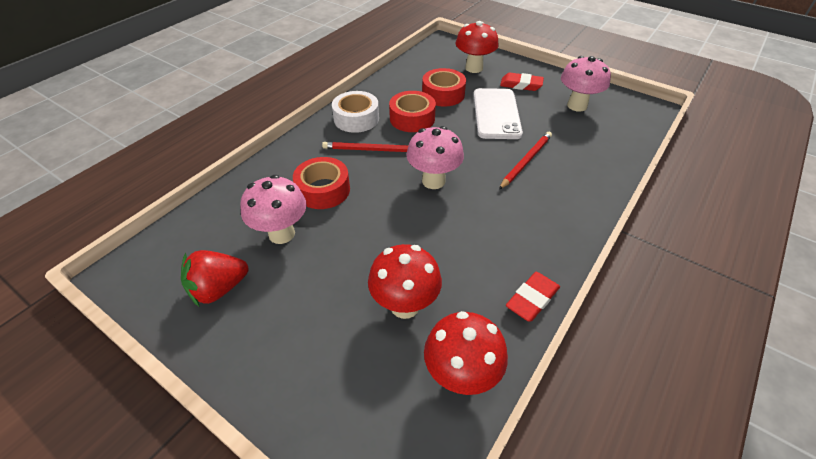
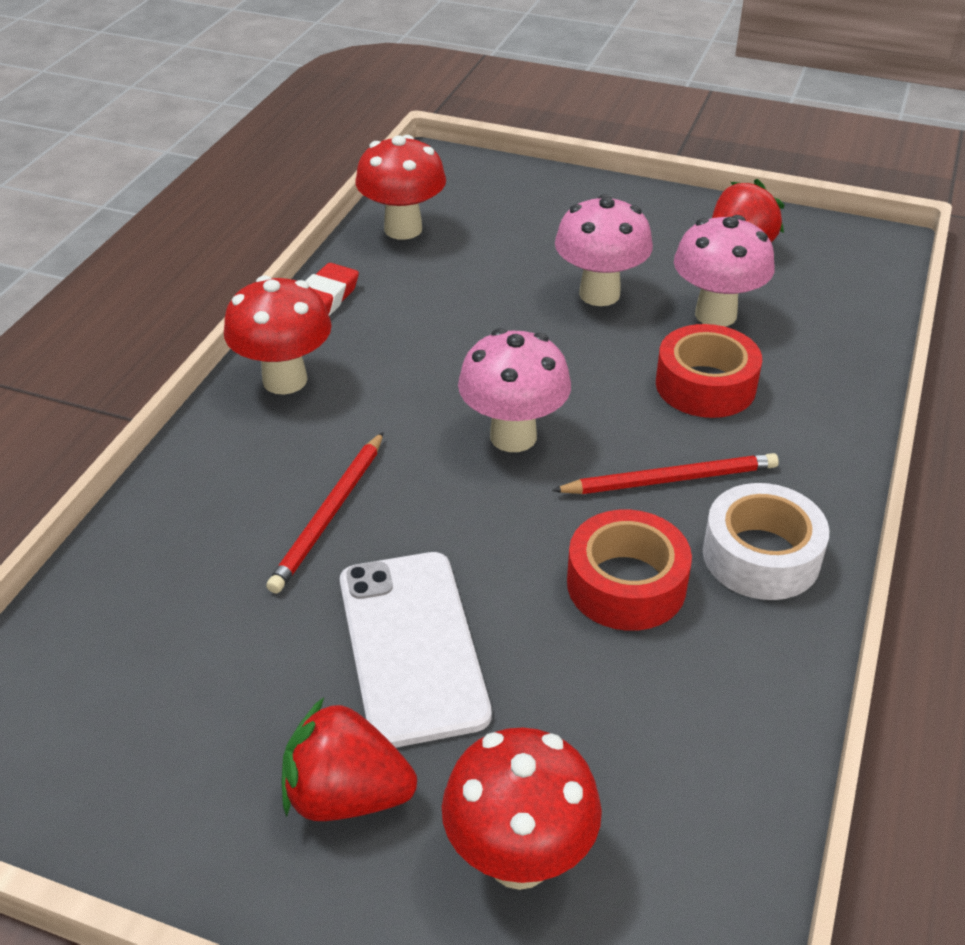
camera: 165 degrees right, 5 degrees down
(405, 305) = (490, 271): red mushroom -> red mushroom (285, 380)
(443, 94) = (580, 694): red tape -> none
(521, 85) = (346, 796): red eraser -> red strawberry
(577, 105) = (176, 729): pink mushroom -> pink mushroom (599, 294)

